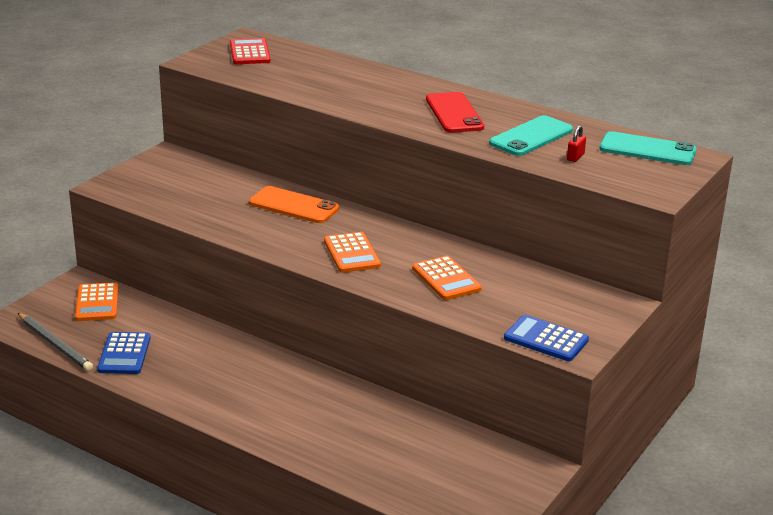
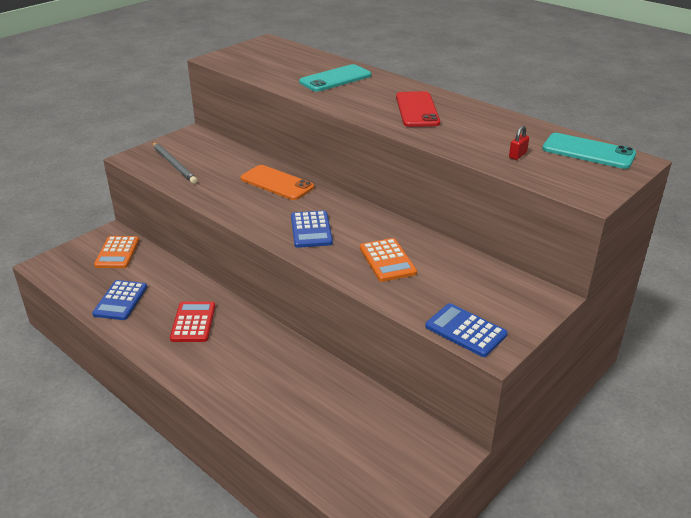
camera: 10 degrees right, 5 degrees up
(55, 344) = (69, 287): grey pencil -> grey pencil (174, 164)
(249, 53) = (264, 53): red calculator -> red calculator (193, 322)
(352, 253) = (311, 230): orange calculator -> blue calculator
(531, 137) = (480, 134): turquoise phone -> turquoise phone (335, 79)

